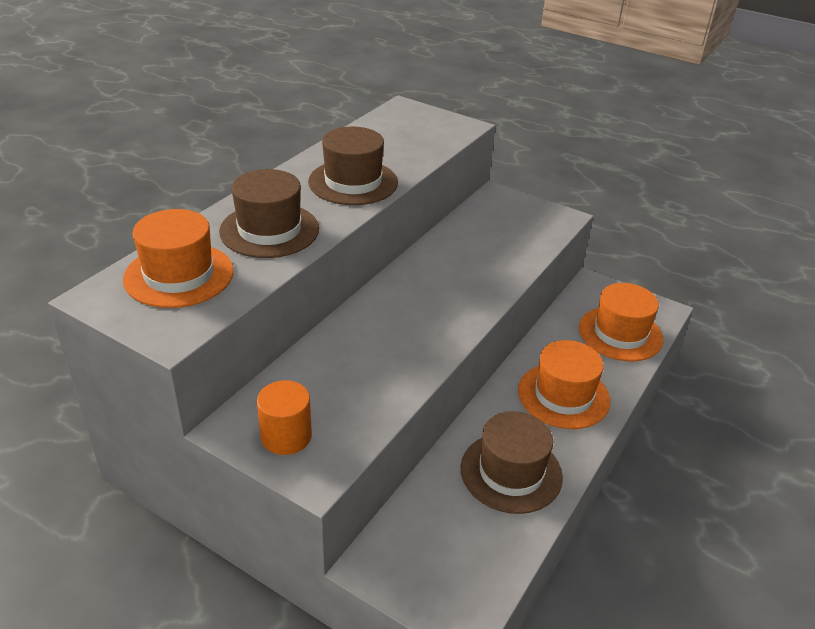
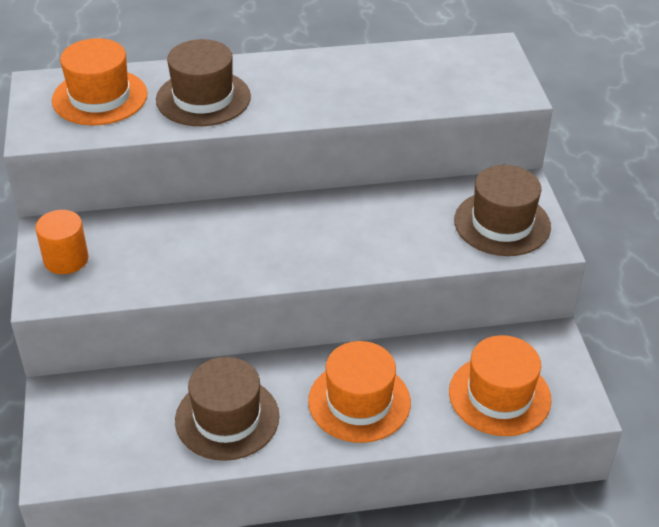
camera: 50 degrees right, 5 degrees up
(353, 182) = (326, 94): brown hat -> brown hat (502, 223)

